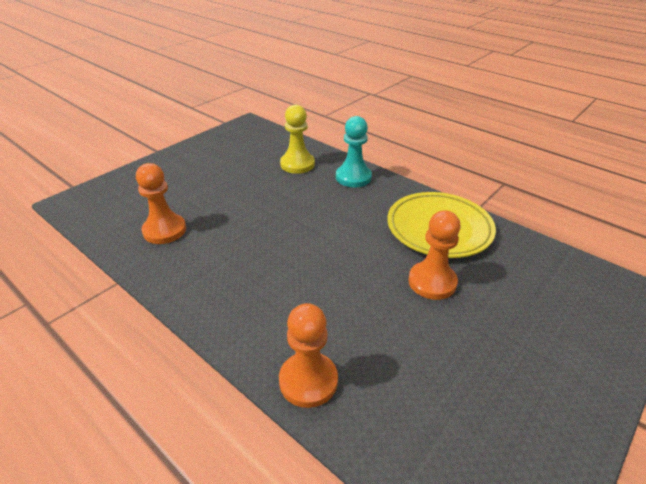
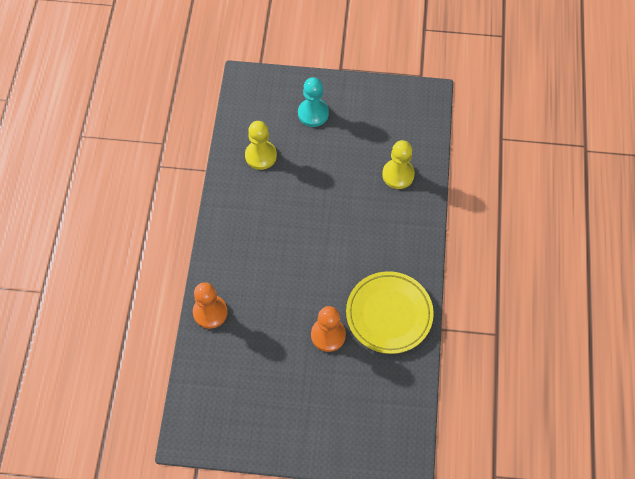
camera: 55 degrees right, 25 degrees up
(164, 230) = (261, 156): orange pawn -> yellow pawn
(353, 177) = (411, 224): turquoise pawn -> turquoise pawn (313, 113)

